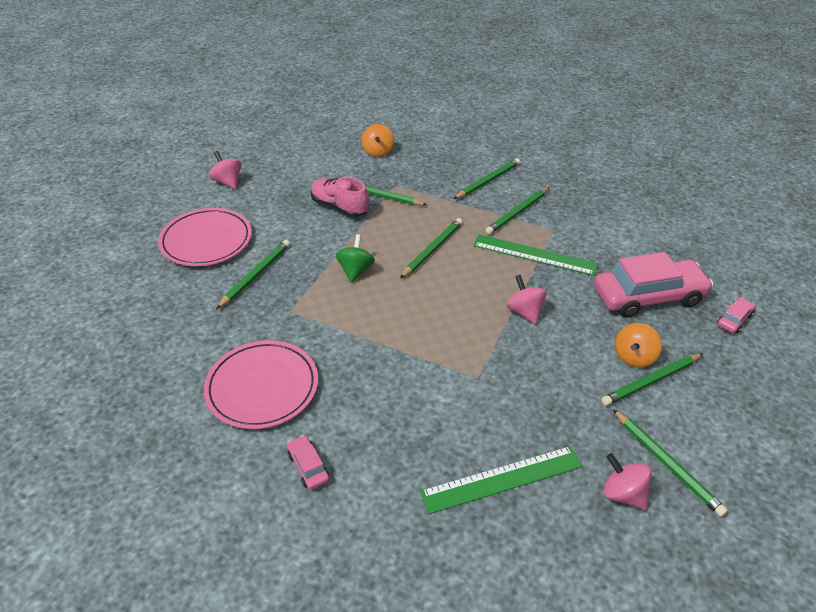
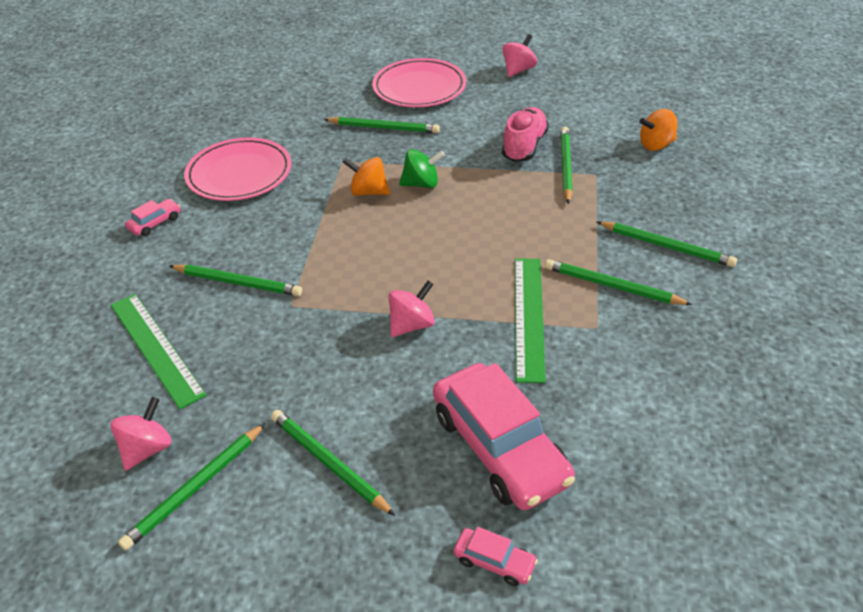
camera: 75 degrees right, 0 degrees up
(432, 250) = (488, 229): green pencil -> green pencil (237, 283)
(634, 357) = (368, 441): orange spinning top -> orange spinning top (368, 192)

